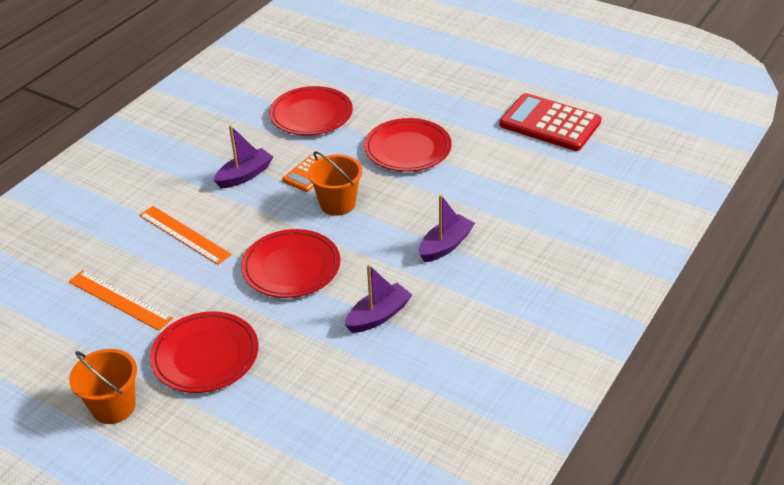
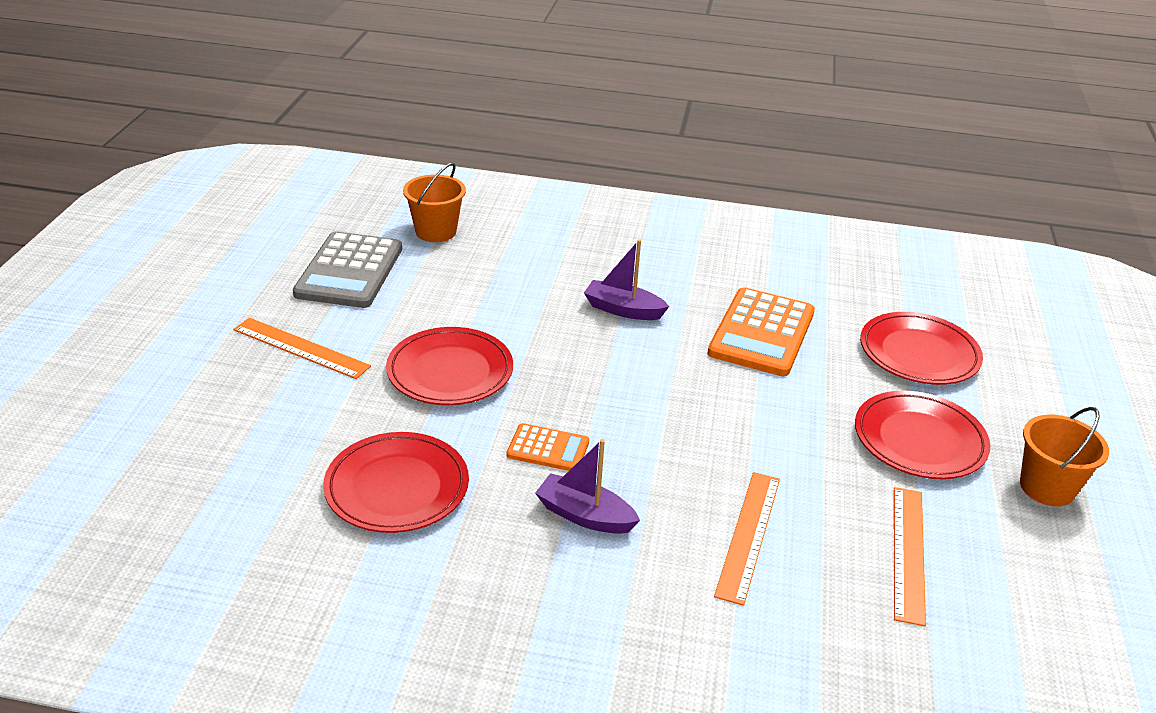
camera: 115 degrees left, 5 degrees down
(291, 267) = (737, 414): red plate -> red plate (919, 354)
(337, 204) = (597, 406): orange bucket -> orange bucket (435, 231)
(378, 316) = (761, 333): purple boat -> orange calculator
(462, 96) = (301, 348): none -> orange ruler
(550, 123) = (349, 271): red calculator -> grey calculator

